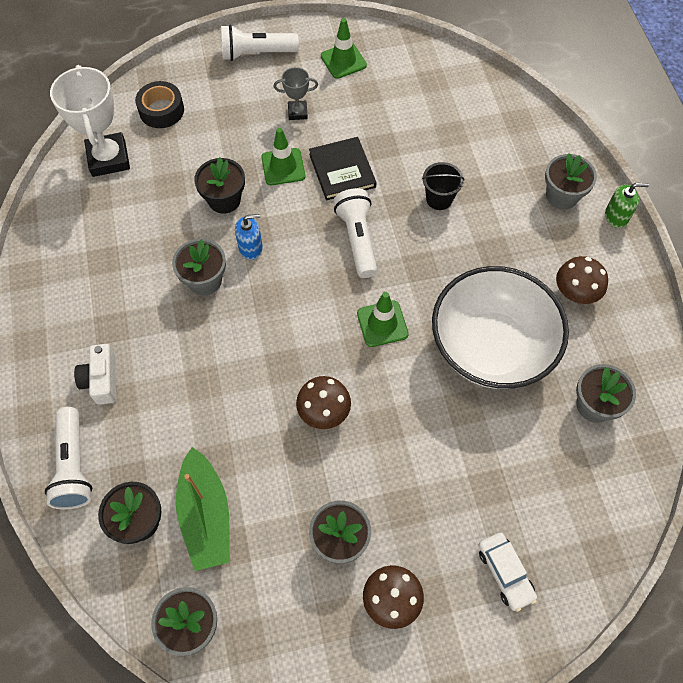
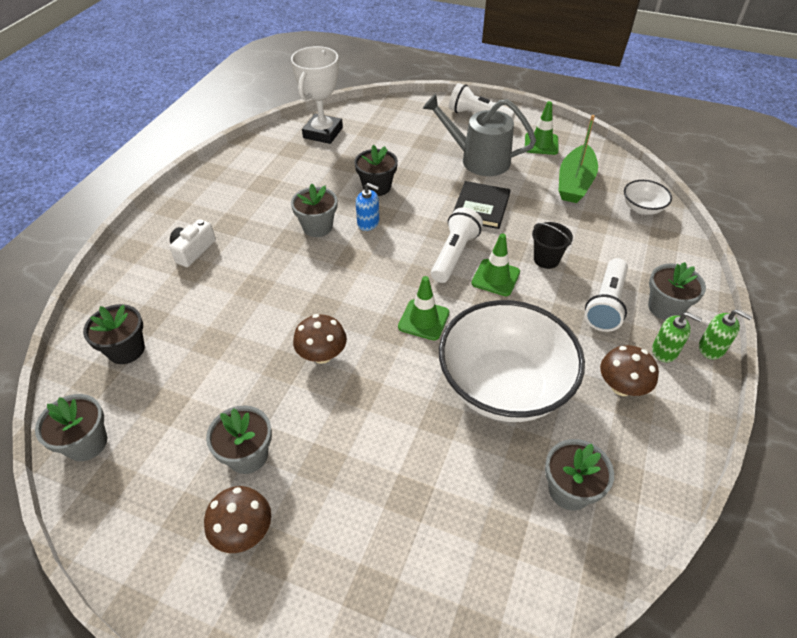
camera: 35 degrees right, 15 degrees down
(74, 466) = (124, 291): white flashlight -> white flashlight (606, 304)
(161, 110) = (382, 122): black tape -> none
(206, 515) = (171, 374): green boat -> green boat (575, 183)
(283, 167) = (437, 186): green traffic cone -> green traffic cone (495, 277)
(297, 112) = (478, 159): grey trophy -> grey watering can
(481, 96) = (642, 208): none -> white bowl
(505, 573) = (361, 580): white car -> none
(585, 239) = (664, 351): none -> green soap dispenser

